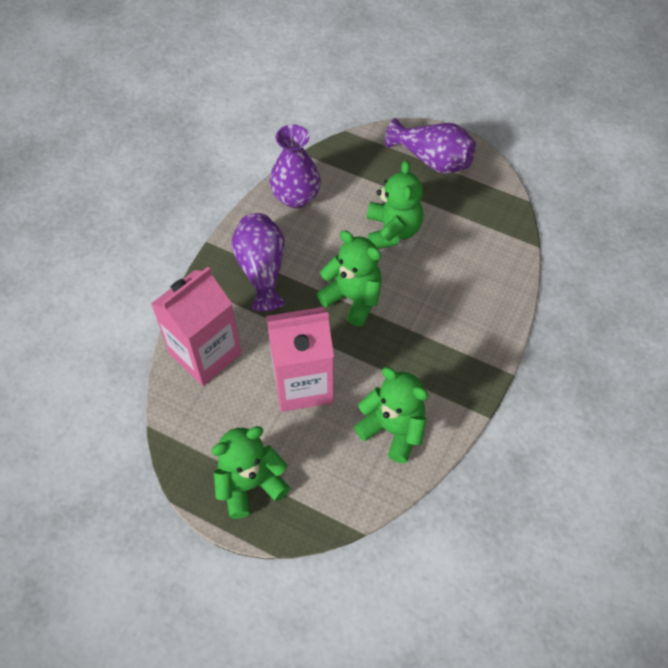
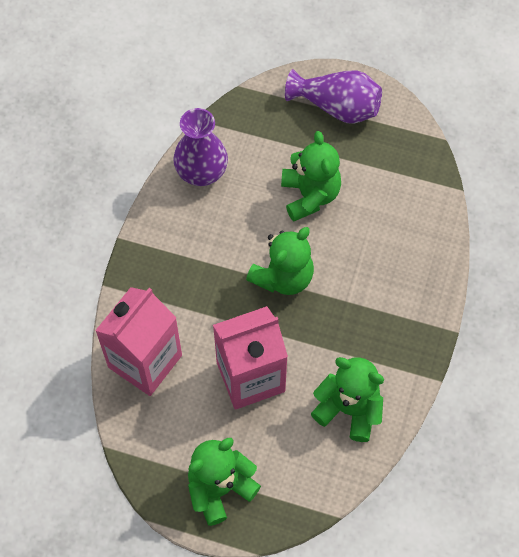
camera: 10 degrees left, 5 degrees up
(262, 270) = (183, 261): purple vase -> none
(353, 298) = (283, 277): green teddy bear -> green teddy bear turned 105 degrees clockwise

